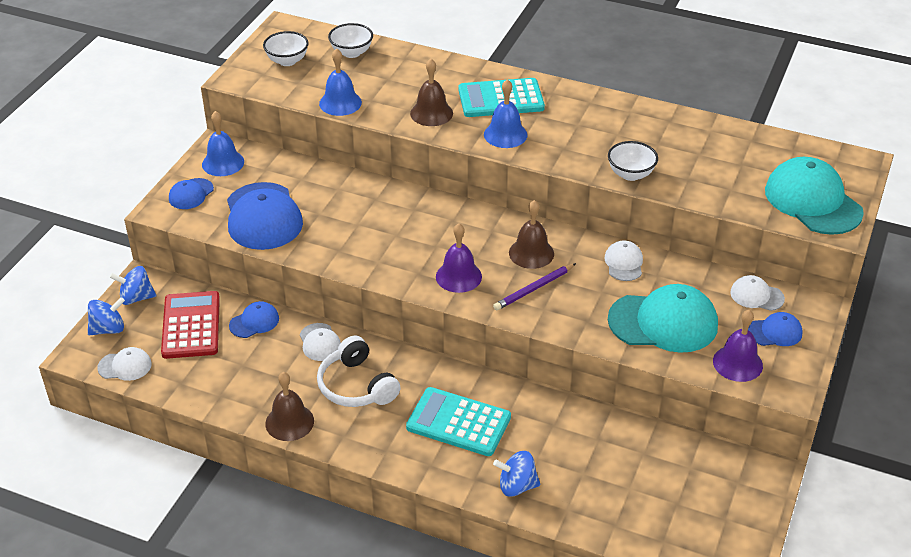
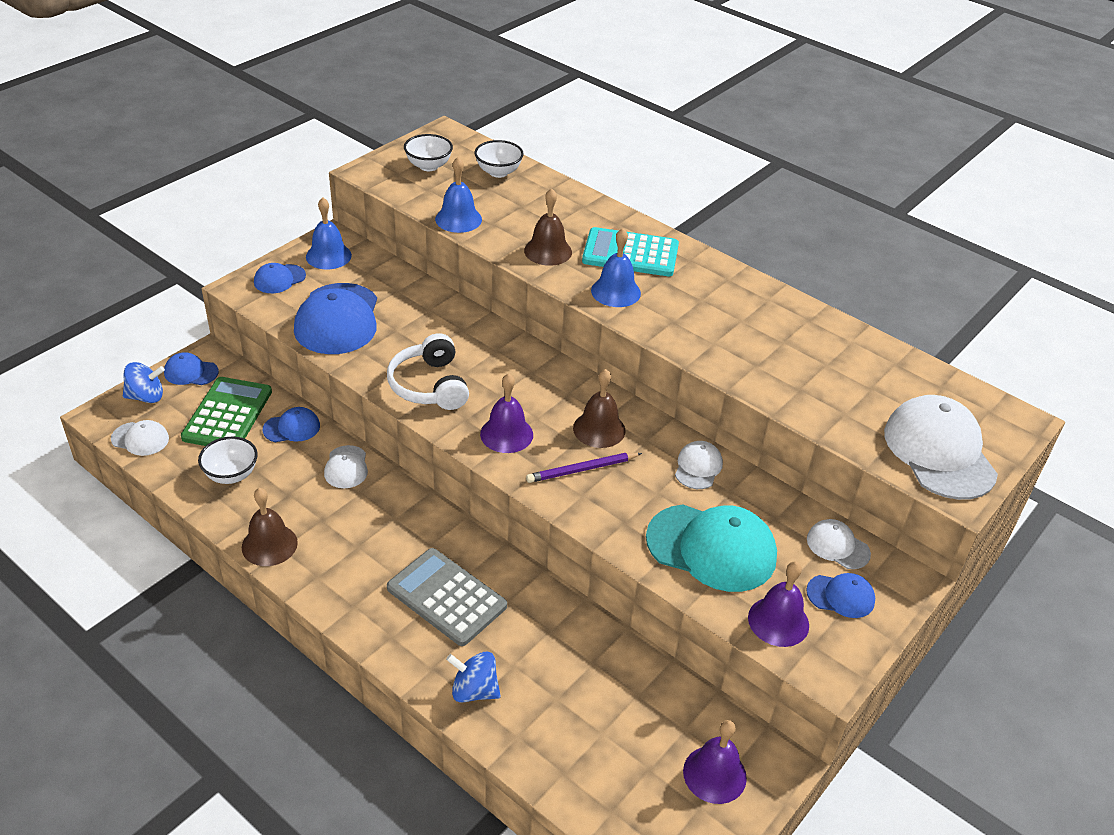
camera: 15 degrees right, 0 degrees up
(136, 298) = (191, 372): blue spinning top -> blue cap
(191, 325) = (227, 414): red calculator -> green calculator
(356, 386) = (359, 525): white headphones -> white headphones (429, 385)
(458, 422) = (446, 597): turquoise calculator -> grey calculator
(630, 174) = (735, 368): white bowl -> white bowl (231, 475)
(726, 493) = (714, 774): none -> purple bell
(812, 201) = (939, 452): turquoise cap -> white cap

